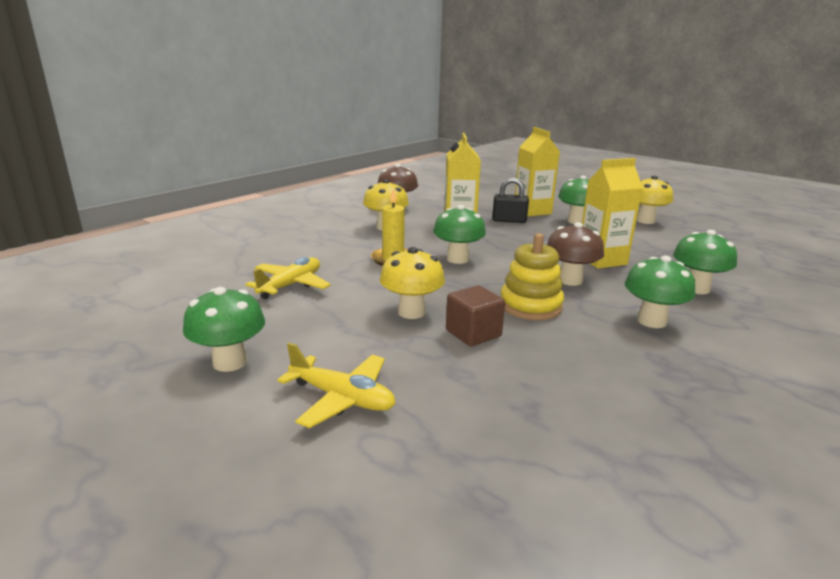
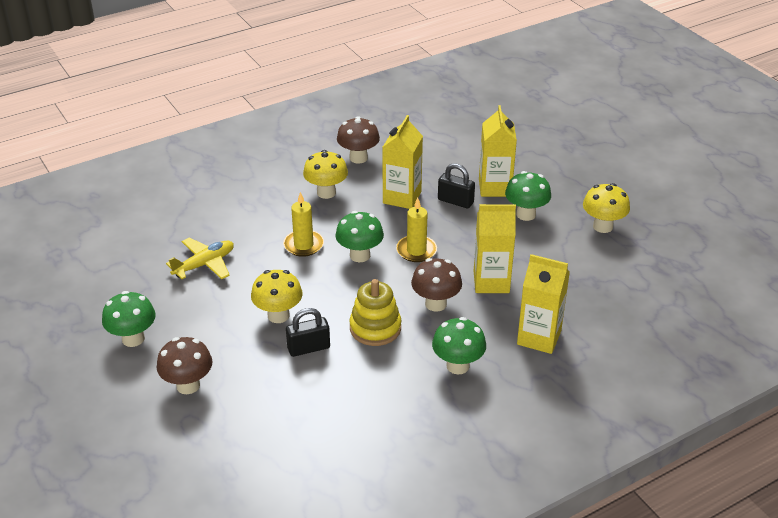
camera: 20 degrees right, 15 degrees up
(342, 398) = (188, 385): yellow plane -> brown mushroom
(473, 333) = (308, 348): brown cube -> black padlock
(509, 250) = (416, 250): none -> yellow candle
(696, 289) = (539, 337): green mushroom -> yellow carton

